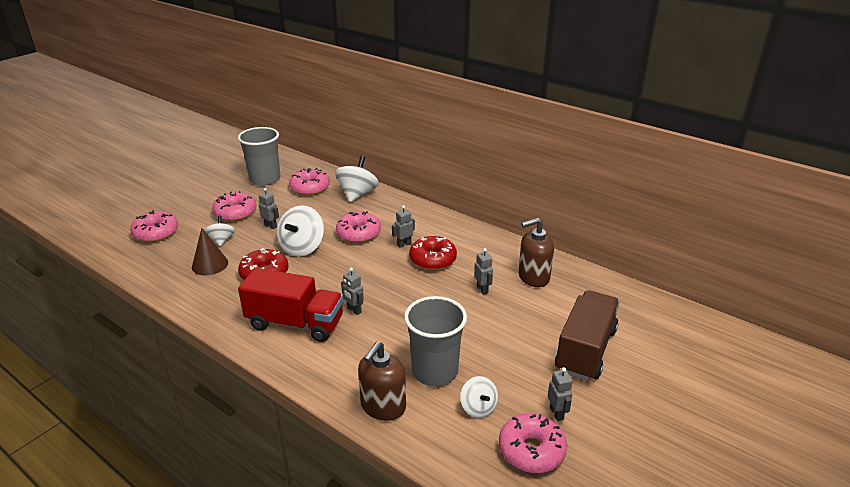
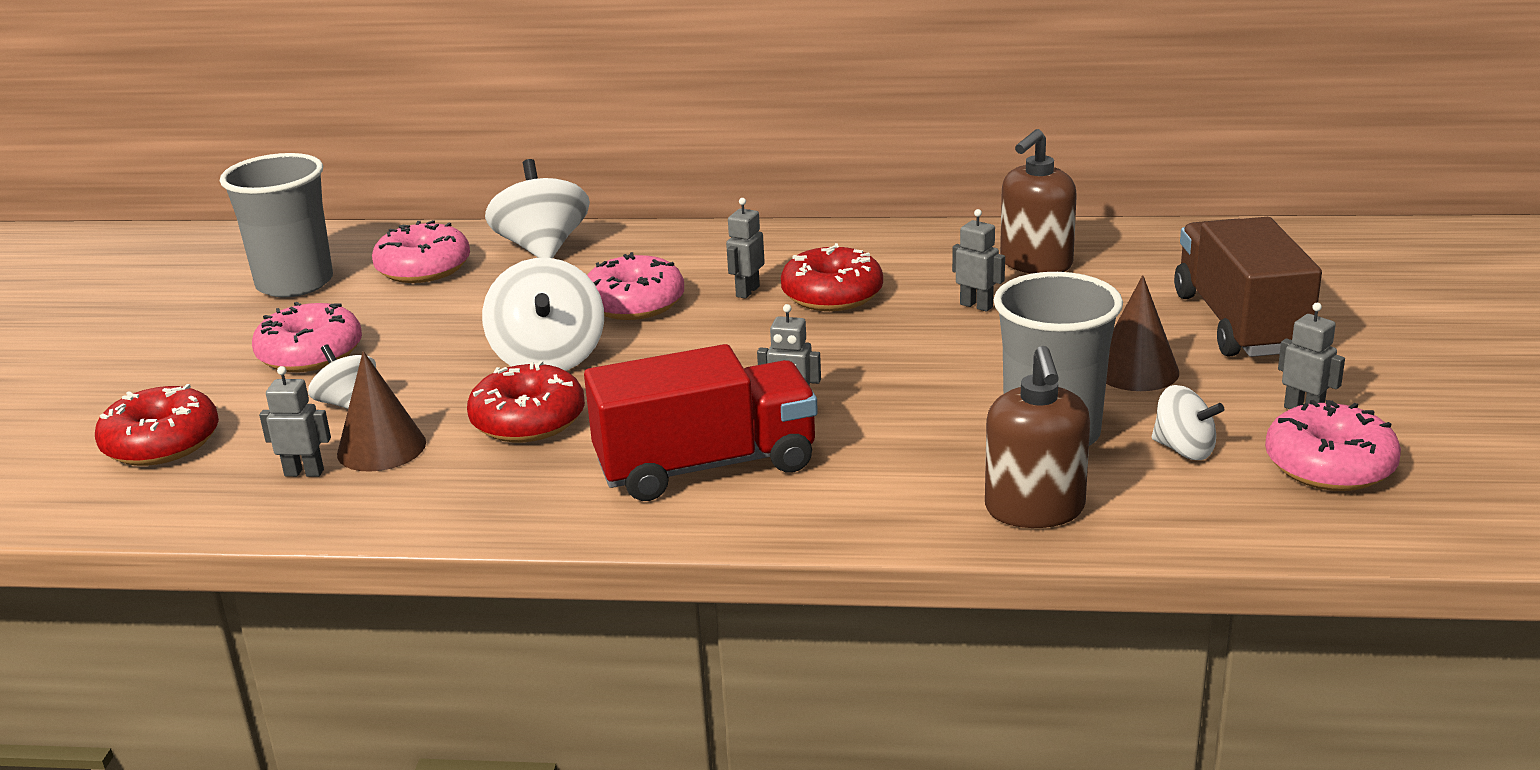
camera: 30 degrees left, 5 degrees down
(156, 233) = (162, 443): pink donut -> red donut
(271, 226) = (427, 349): grey robot -> grey robot (304, 472)
(508, 354) = (1136, 370): none -> brown cone

